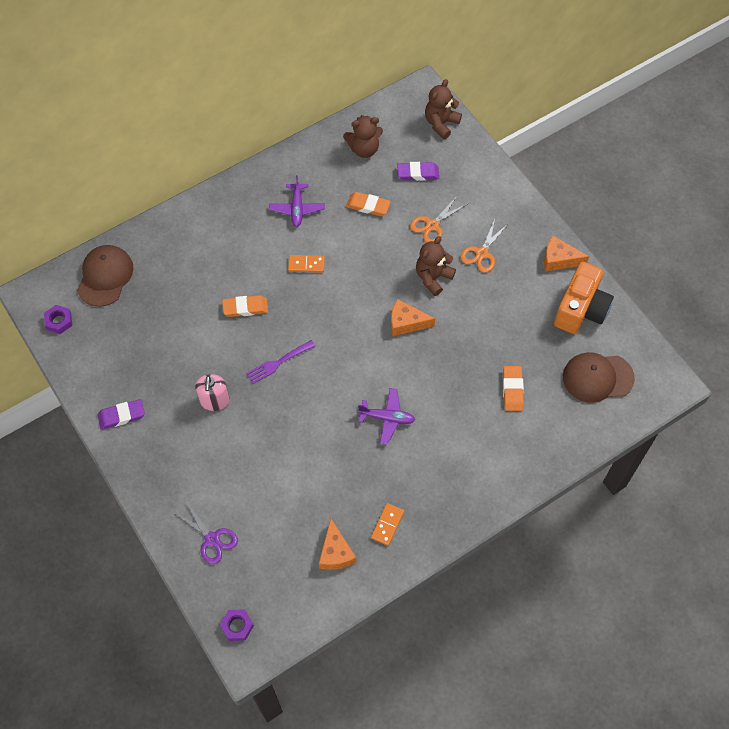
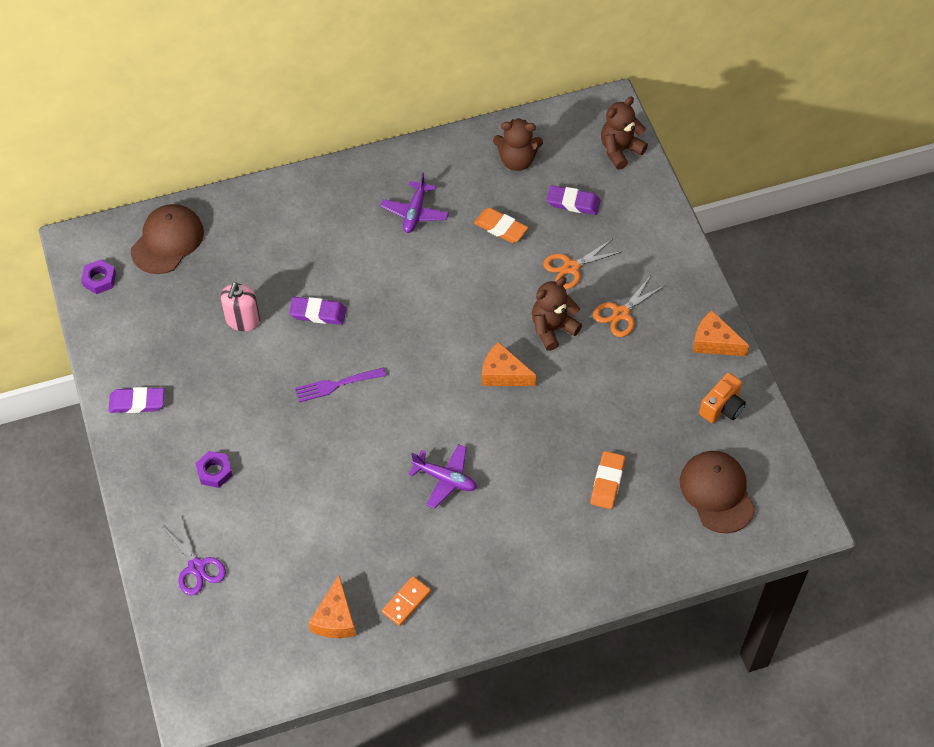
camera: 15 degrees right, 5 degrees down
(214, 400) = (249, 411): pink soap dispenser -> pink soap dispenser (243, 320)
(237, 626) = (194, 672): purple nut -> purple nut (214, 472)
(245, 308) = (318, 313): orange eraser -> purple eraser
(306, 264) = (405, 279): orange domino -> none
(580, 309) = (722, 407): orange camera -> orange camera, size x0.59
(597, 377) = (717, 492): brown cap -> brown cap turned 60 degrees clockwise

